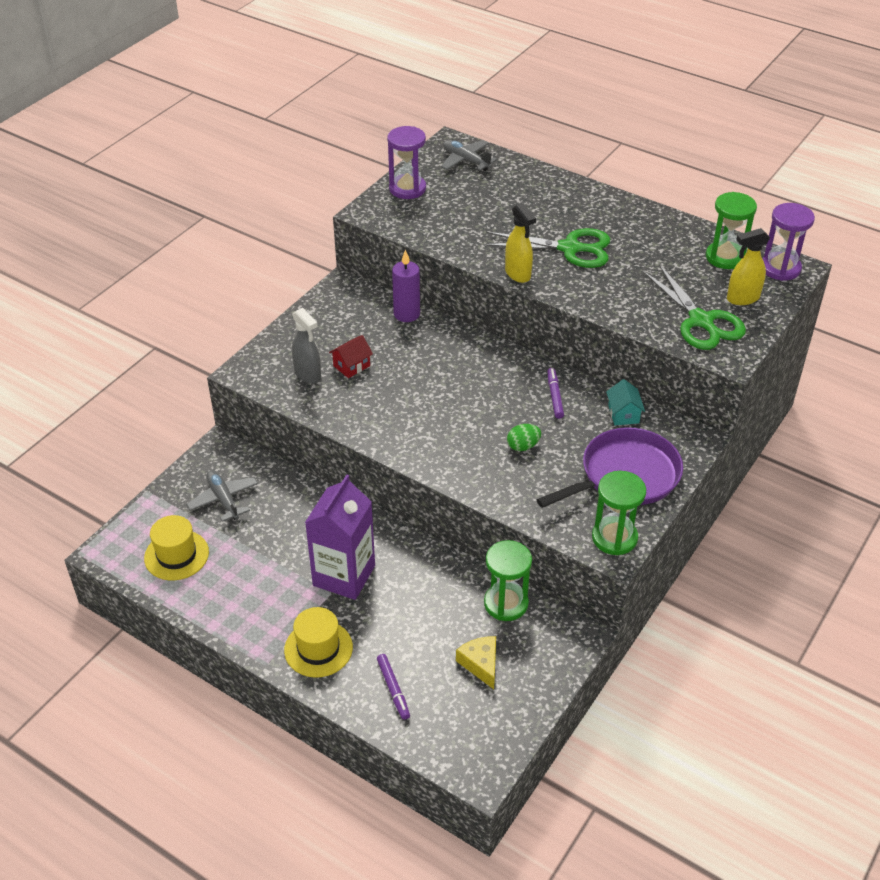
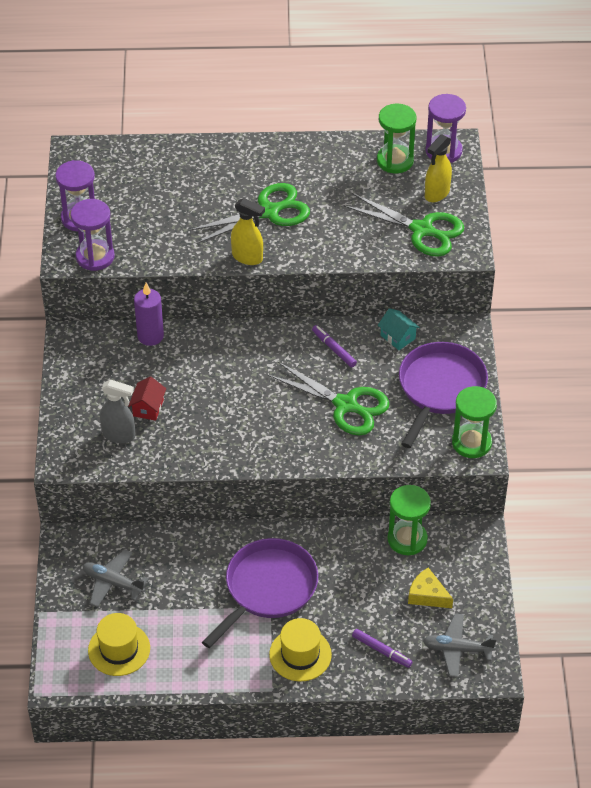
camera: 35 degrees left, 5 degrees up
(344, 575) = (268, 588): purple carton -> purple pan
(391, 220) = (95, 257): none -> purple hourglass
(466, 161) = (105, 164): grey plane -> grey plane (457, 649)
(523, 446) = (345, 405): green egg -> green scissors

